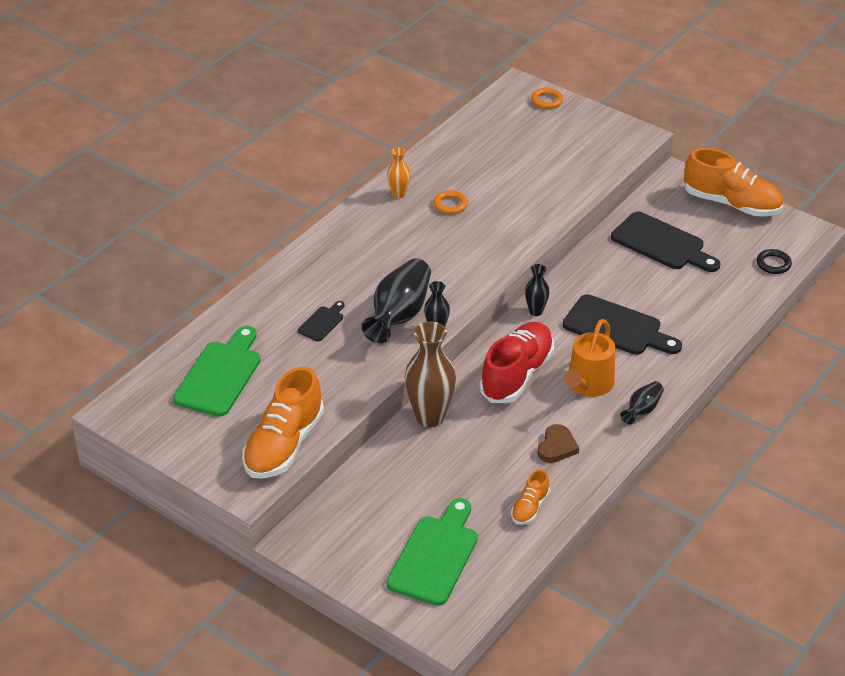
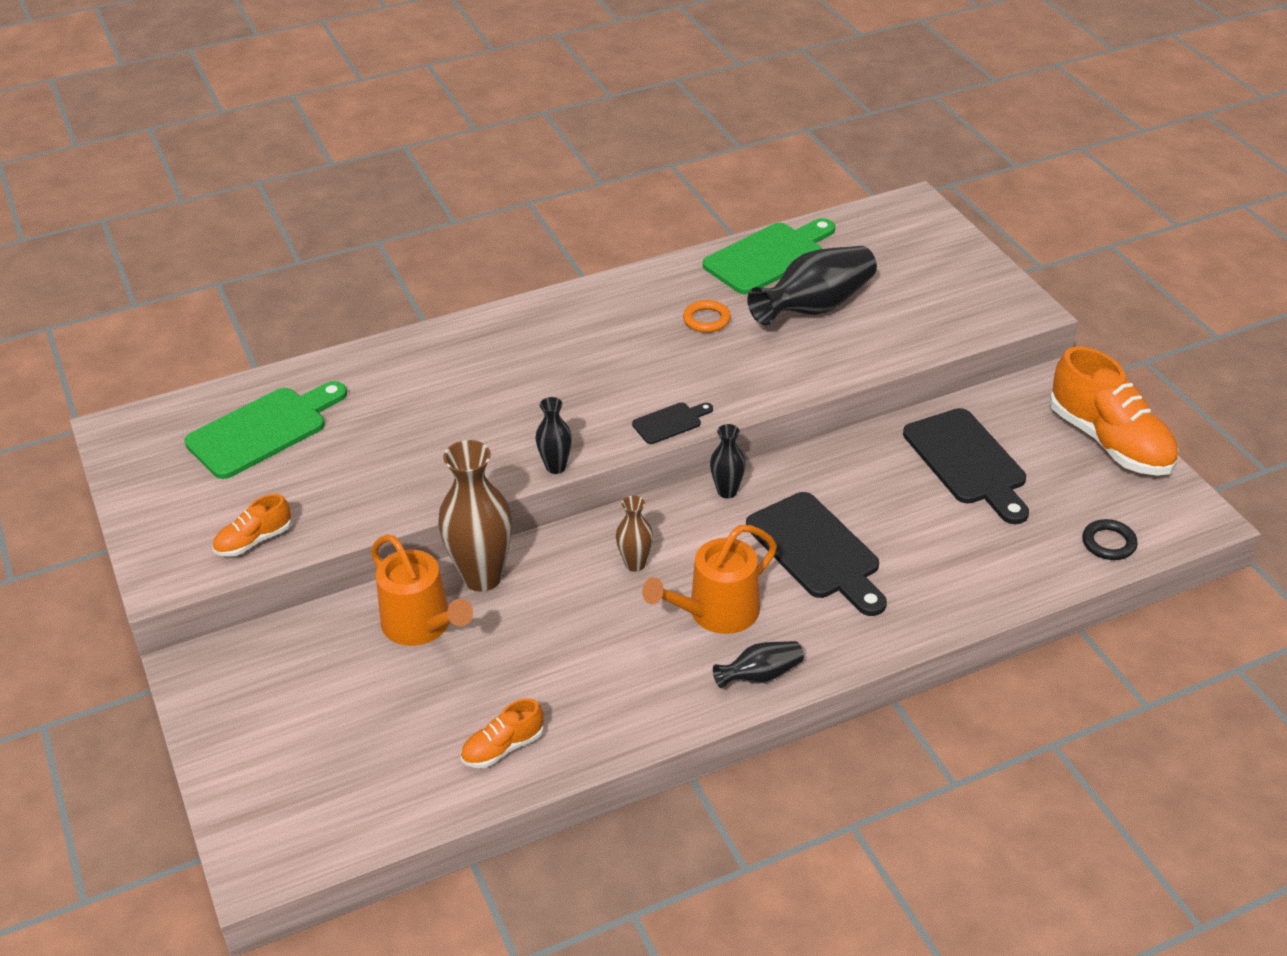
camera: 30 degrees right, 0 degrees up
(284, 445) = (254, 541): orange shoe -> orange shoe, size x0.49
(322, 322) = (431, 409): black cutting board -> black cutting board (670, 422)
(398, 194) = (655, 288): orange vase -> none
(399, 315) = (527, 432): black vase -> black vase (815, 307)
(417, 460) = (421, 625): none -> orange watering can
(435, 556) = (333, 760): green cutting board -> green cutting board (769, 257)
(517, 375) = (635, 564): red shoe -> brown vase
(546, 100) = (936, 232): orange ring -> none
(557, 447) = (606, 679): brown heart -> none

